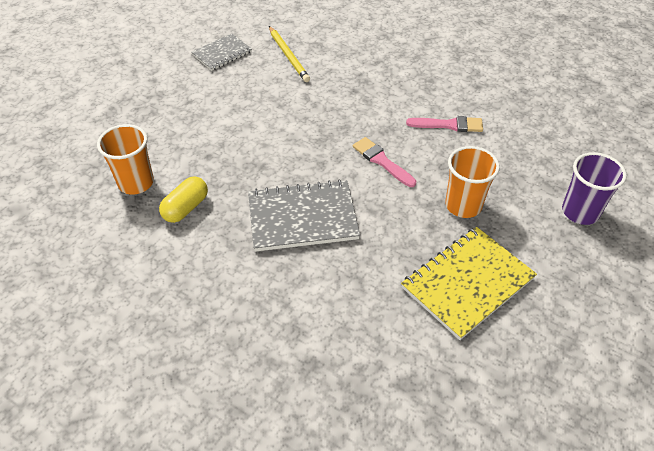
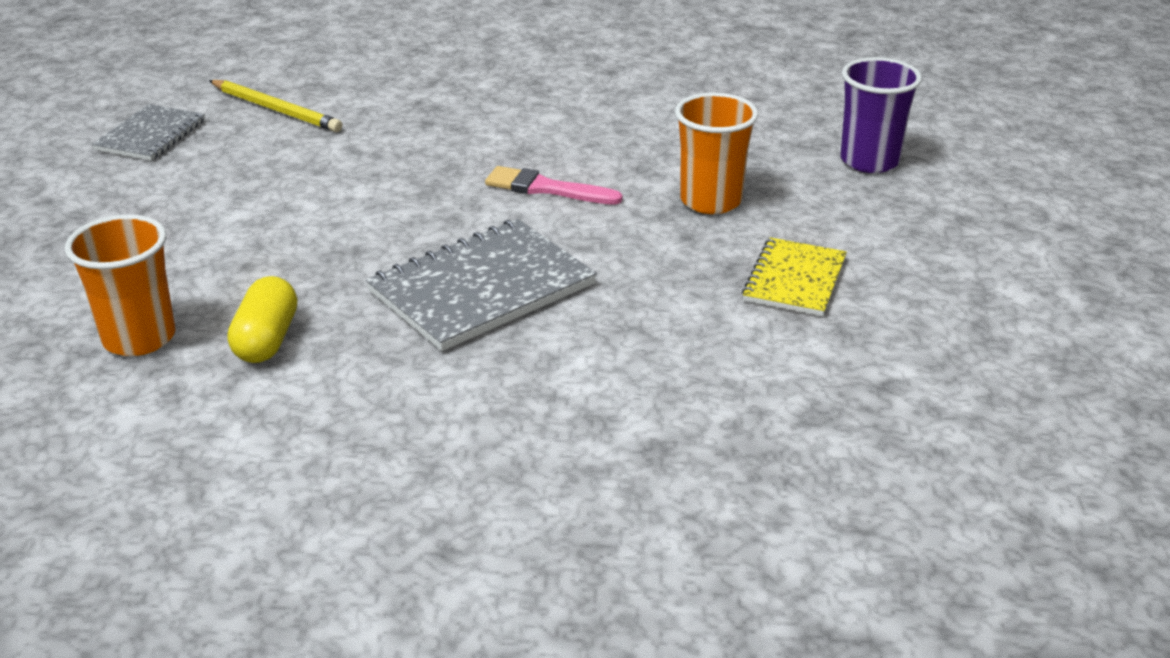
camera: 30 degrees left, 15 degrees down
(449, 125) = (608, 122): pink brush -> none
(467, 283) = (795, 279): yellow notebook -> yellow notebook, size x0.61

